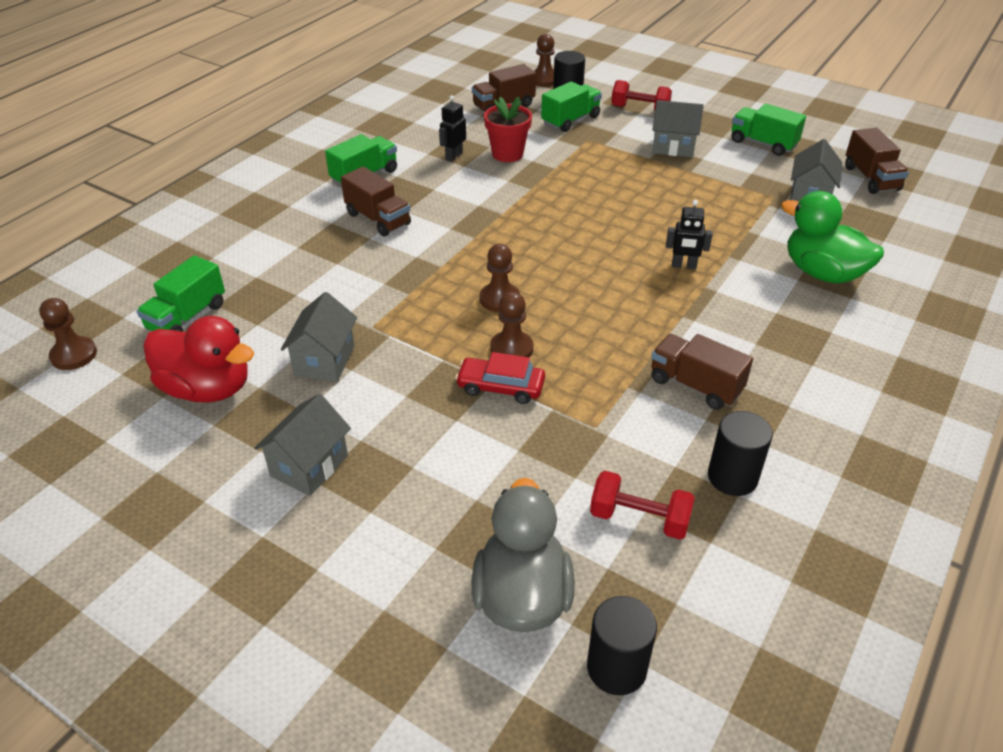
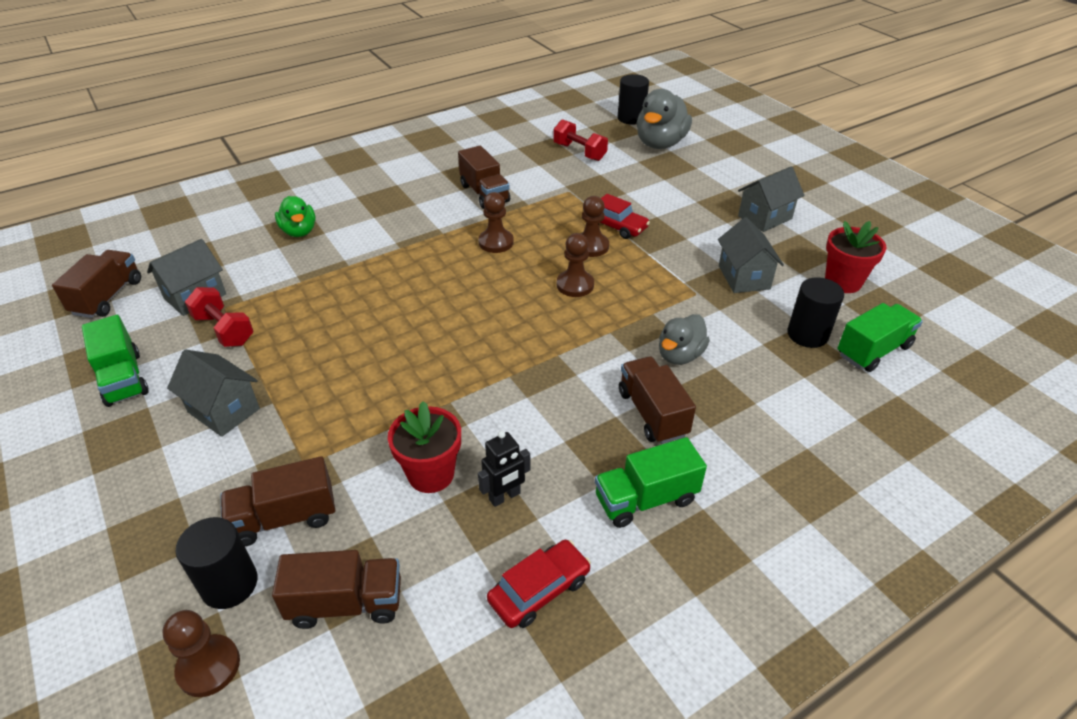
camera: 155 degrees left, 0 degrees up
(74, 355) = (976, 343): brown pawn -> brown pawn (496, 242)
(207, 388) = (843, 282): red duck -> red flower pot
(324, 360) = (744, 277): grey house -> grey house turned 45 degrees counterclockwise
(370, 264) = (680, 355): none -> grey duck
(408, 131) = (539, 590): none -> red car
(570, 120) = (285, 518): green truck -> brown truck
(640, 109) = (167, 505): red dumbbell -> red dumbbell (224, 330)
(684, 266) = (395, 268): black robot -> none
(732, 477) = (513, 153): black cylinder -> black cylinder (807, 334)
(822, 273) = (299, 231): green duck -> green duck, size x0.62

